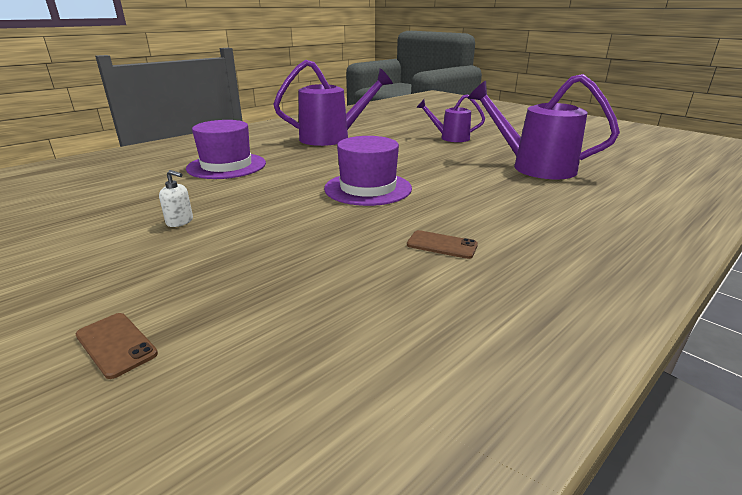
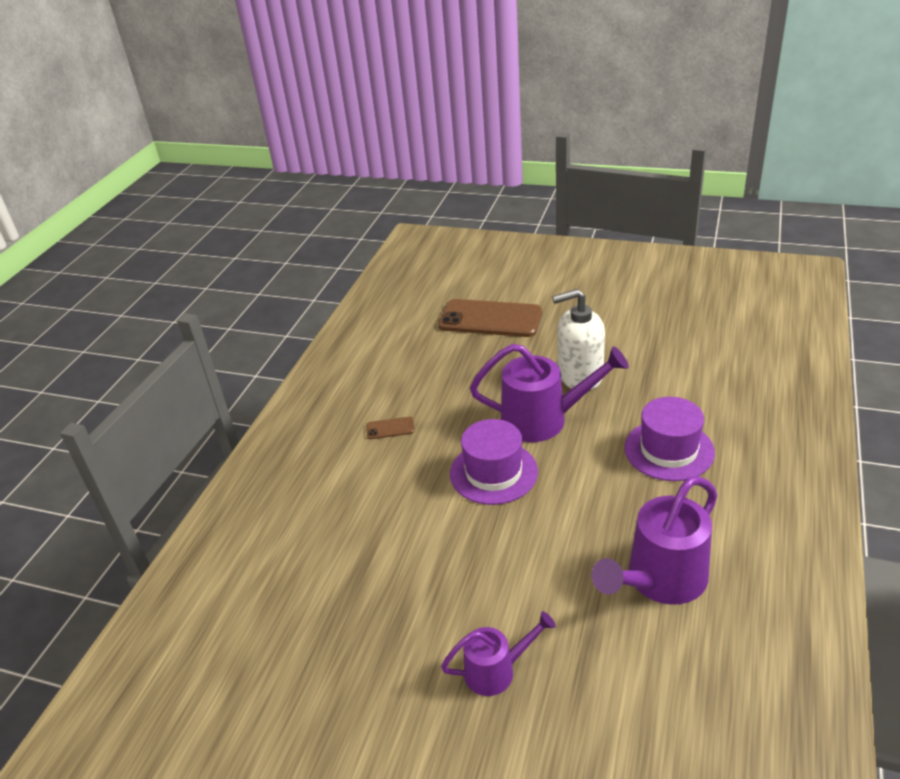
camera: 155 degrees right, 10 degrees up
(116, 344) = (490, 319): brown phone -> brown phone, size x2.39
(180, 221) = (579, 376): white soap dispenser -> white soap dispenser, size x2.49
(533, 167) = (348, 603): purple watering can -> purple watering can (544, 420)

